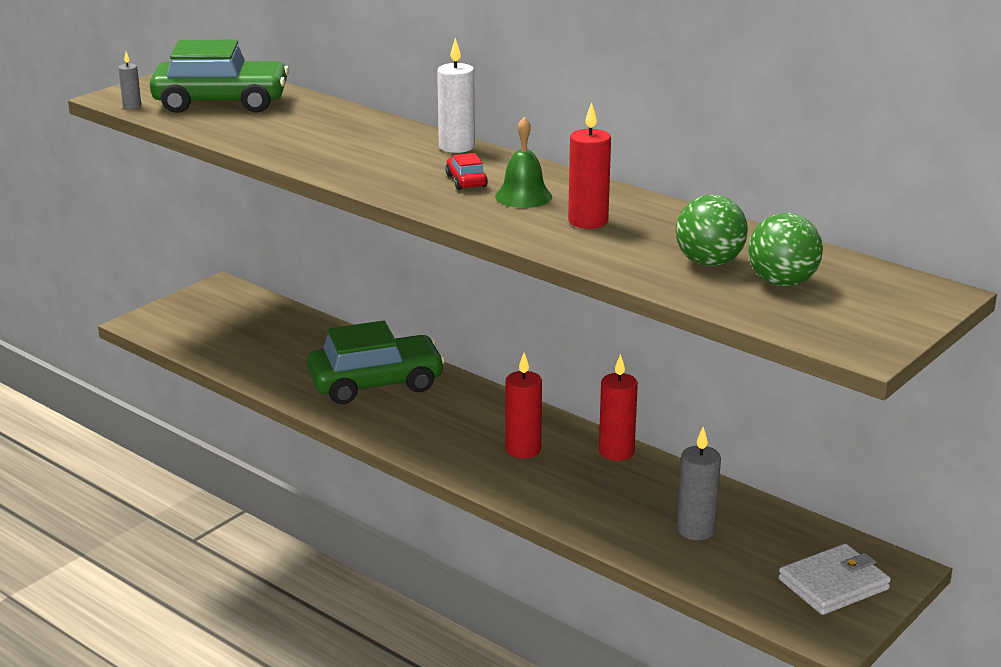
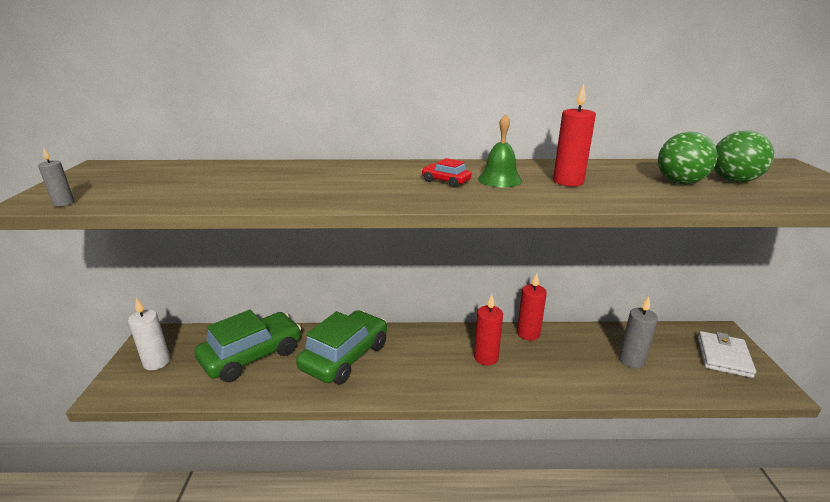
camera: 40 degrees left, 0 degrees up
(221, 102) = (155, 181): green car -> green car (252, 356)
(456, 147) = (392, 165): white candle -> white candle (157, 362)

